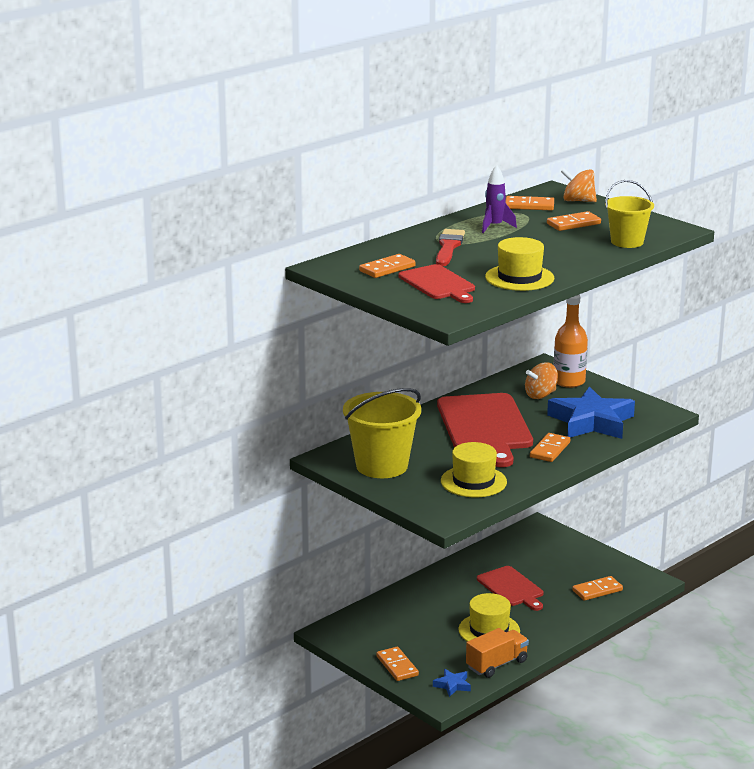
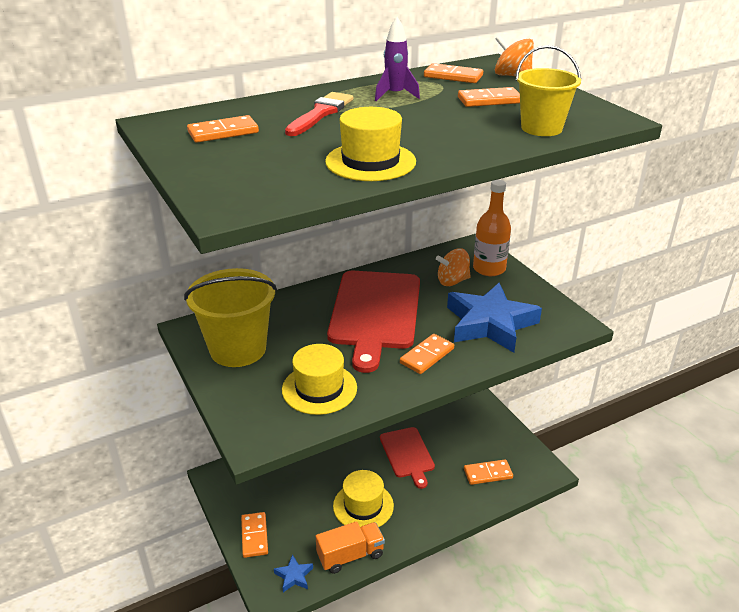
camera: 15 degrees right, 10 degrees up
(438, 284) = (261, 159): red cutting board -> none

